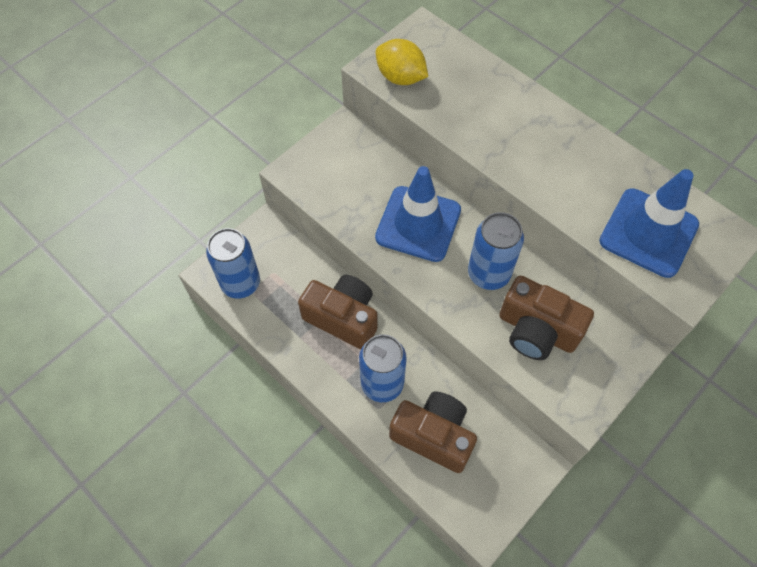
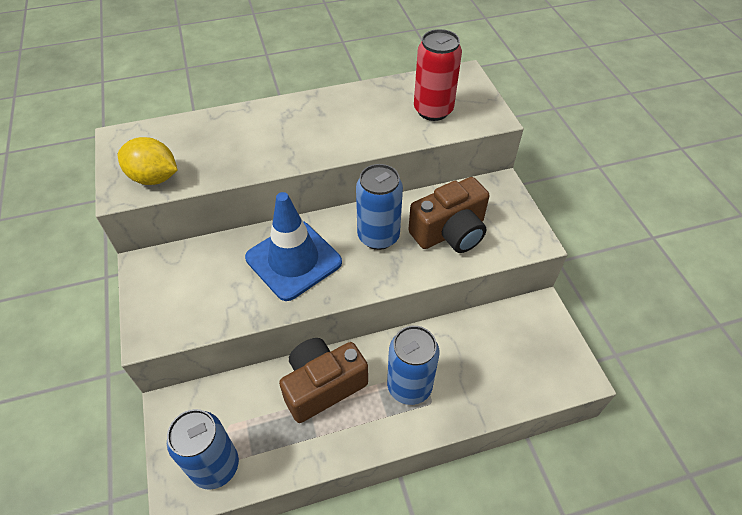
camera: 60 degrees left, 10 degrees down
(400, 77) = (154, 178): yellow lemon -> yellow lemon turned 45 degrees clockwise
(433, 436) = (481, 370): brown camera -> none
(648, 233) = (433, 110): blue traffic cone -> red can

